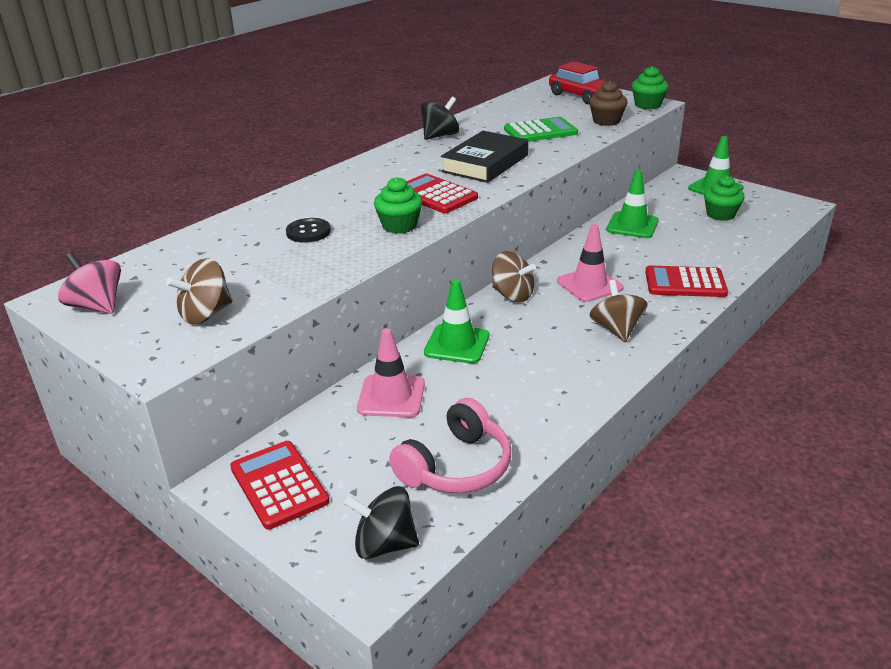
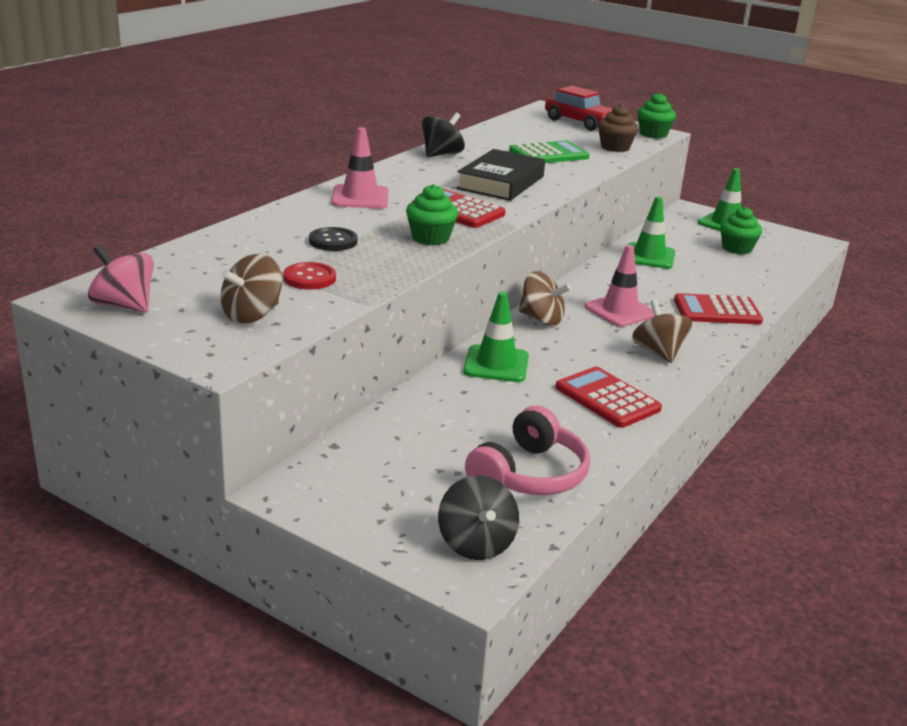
camera: 10 degrees left, 5 degrees down
(272, 272) = (309, 278): none -> red button
(279, 485) = (346, 493): red calculator -> red calculator (607, 398)
(384, 544) = (476, 543): black spinning top -> black spinning top turned 105 degrees counterclockwise
(391, 396) = (441, 412): pink traffic cone -> pink traffic cone (360, 197)

